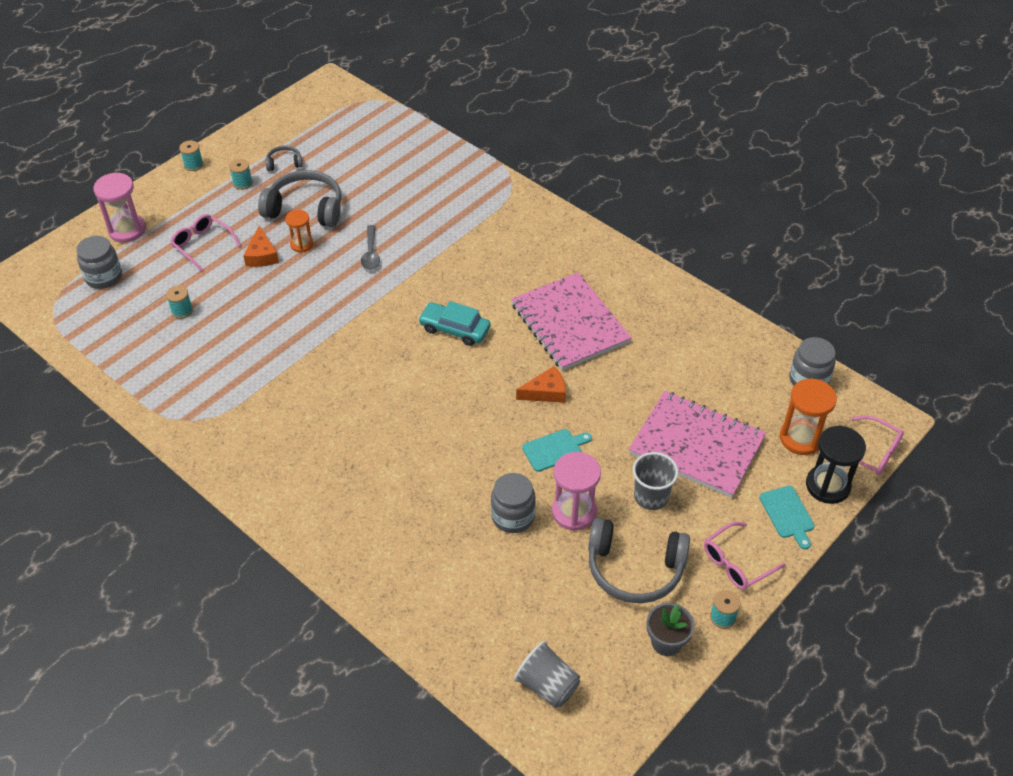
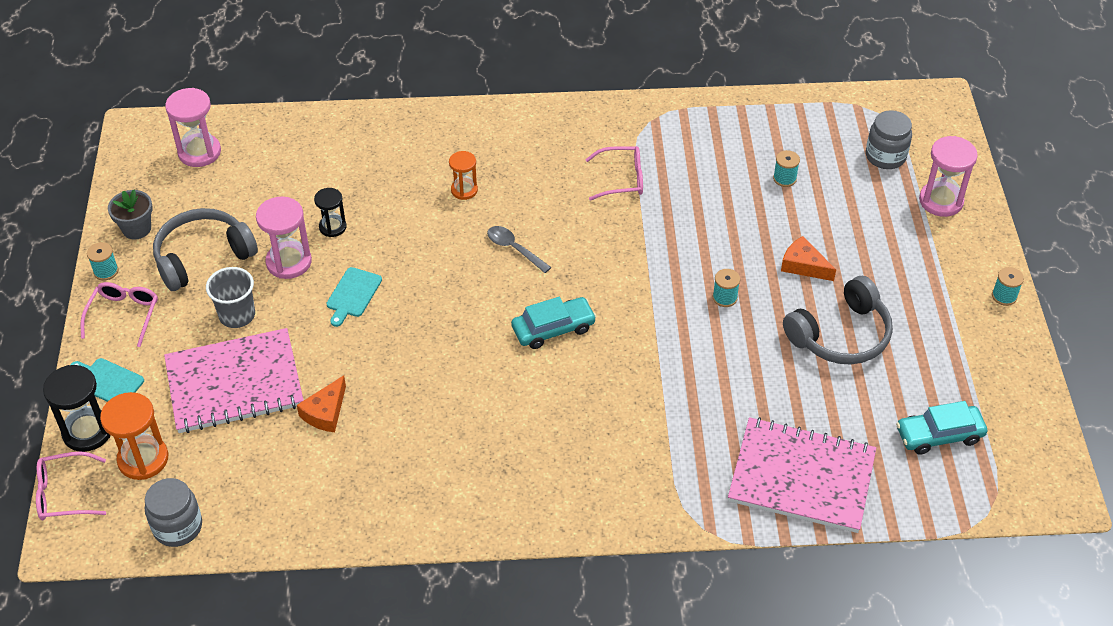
camera: 135 degrees right, 0 degrees up
(202, 245) = (863, 236): pink glasses -> pink glasses (622, 179)
(242, 183) = (933, 314): turquoise spool -> turquoise spool (725, 297)
(284, 163) = (936, 364): grey headphones -> none
(301, 244) = (789, 300): orange hourglass -> orange hourglass (464, 190)
(338, 138) = (939, 435): none -> turquoise car
(371, 253) = (720, 339): grey spoon -> grey spoon (514, 249)
(513, 516) = (332, 227): grey jar -> black hourglass
(546, 392) = (411, 334): orange cheese -> orange cheese (325, 412)
(547, 686) = (199, 152): grey cup -> pink hourglass
(570, 323) = (460, 412): pink notebook -> pink notebook (801, 477)

